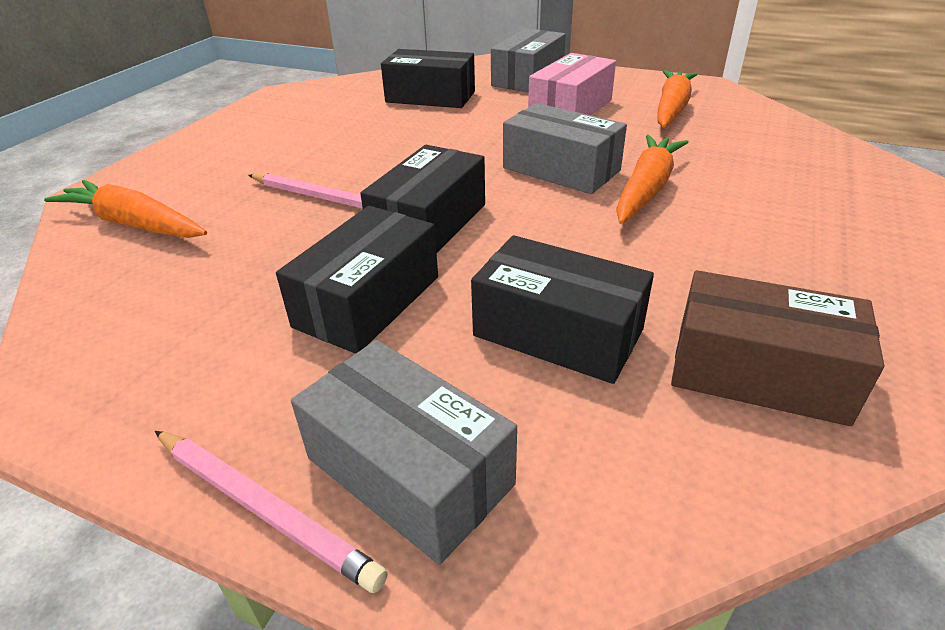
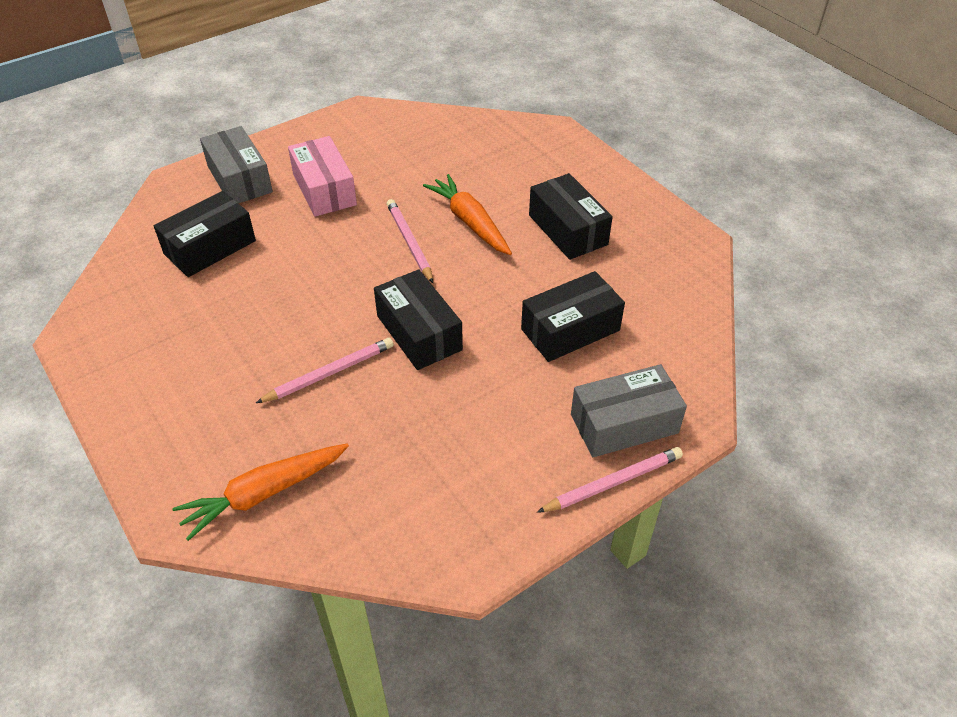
camera: 60 degrees left, 10 degrees up
(367, 301) = (482, 393): black box -> black box (567, 230)
(561, 169) = (409, 242): grey box -> pink pencil
(671, 108) = (379, 147): orange carrot -> none
(758, 373) = (645, 281): brown box -> none

